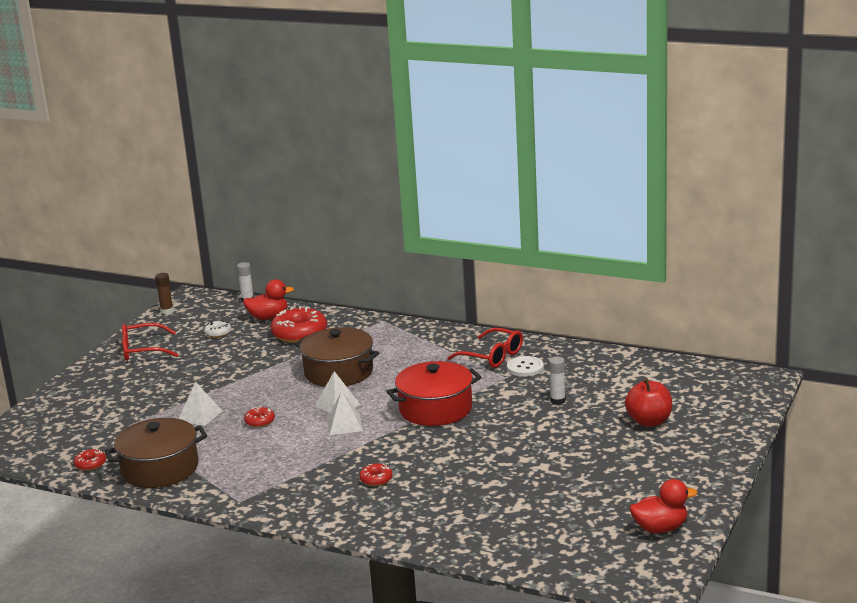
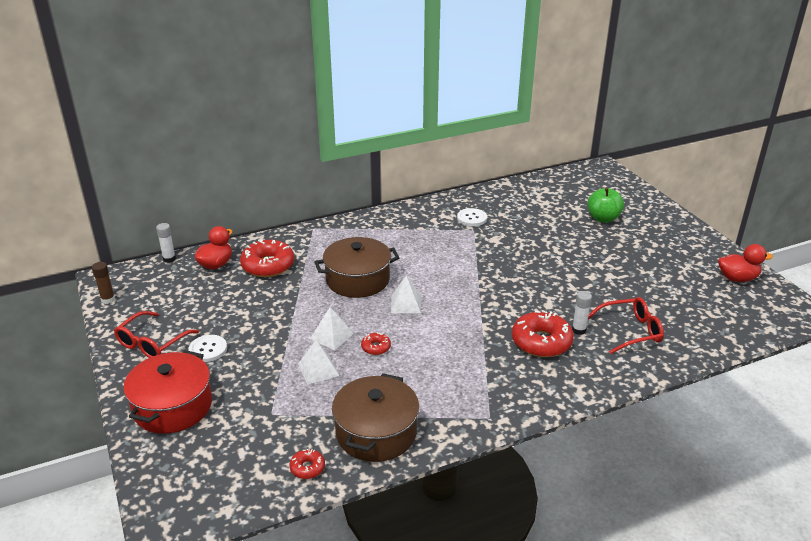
camera: 50 degrees left, 10 degrees up
(164, 370) = (208, 349): none -> white button
(218, 333) = (196, 296): white donut -> none
(344, 425) = (441, 315): white pyramid -> white pyramid (332, 336)
(376, 479) = (541, 342): red donut -> red donut, size x2.07
(435, 409) = (476, 272): red pot -> red pot (172, 406)
(492, 356) = (437, 220): red glasses -> red glasses (630, 331)
(558, 401) = (533, 230): white glue stick -> white glue stick (579, 330)
(649, 421) = (603, 218): red apple -> green apple
(660, 528) = (737, 278): red duck -> red duck turned 60 degrees clockwise

